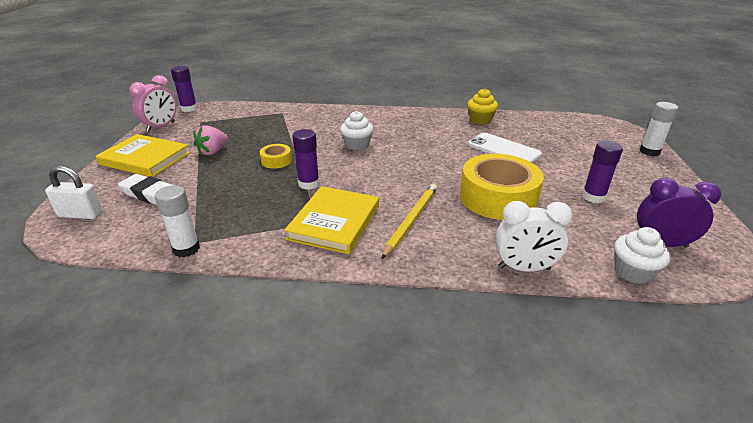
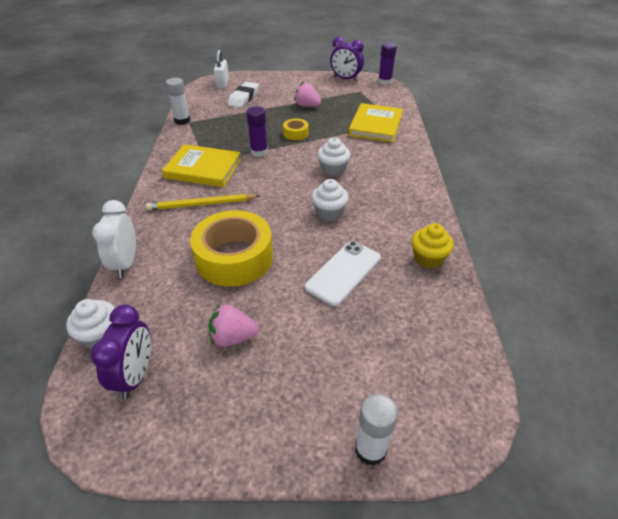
camera: 85 degrees right, 10 degrees up
(145, 158) = (292, 85): yellow book -> yellow book (375, 125)
(161, 127) = (346, 79): pink clock -> purple clock
(411, 220) = (201, 204): yellow pencil -> yellow pencil turned 150 degrees clockwise
(427, 151) = (329, 213): none -> white cupcake
(593, 197) = (233, 337): purple glue stick -> pink strawberry

